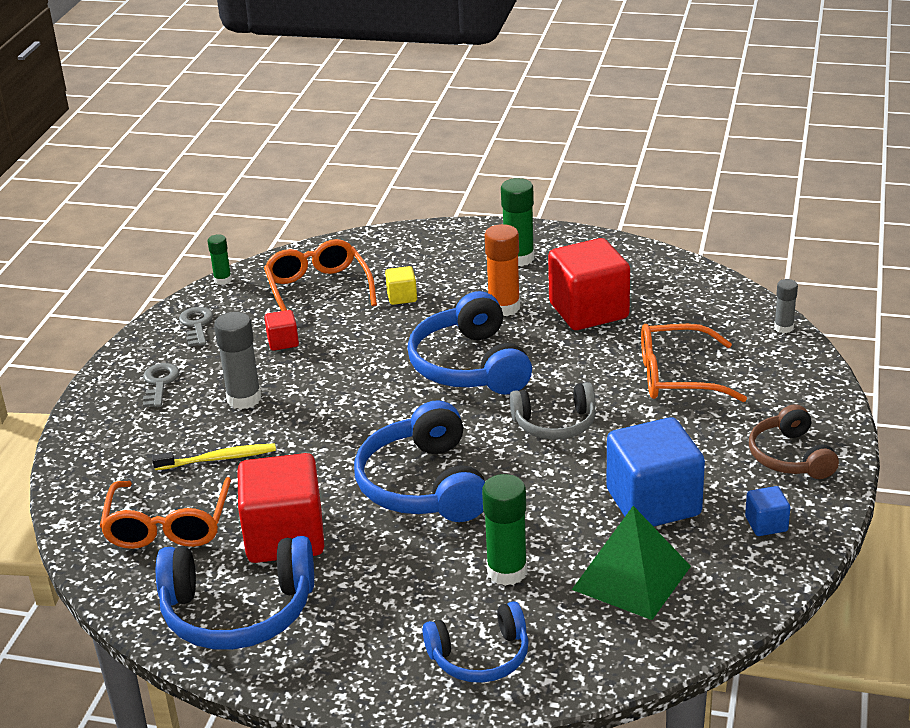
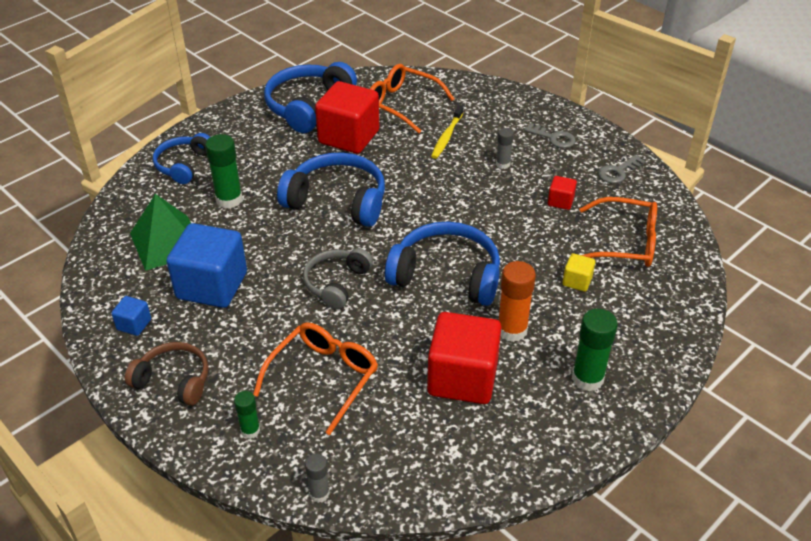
camera: 120 degrees right, 10 degrees up
(196, 325) = (618, 172): grey key -> grey key turned 120 degrees clockwise
(223, 280) = (678, 202): green glue stick -> green glue stick (250, 430)
(244, 399) = (503, 164): grey glue stick -> grey glue stick, size x0.58

